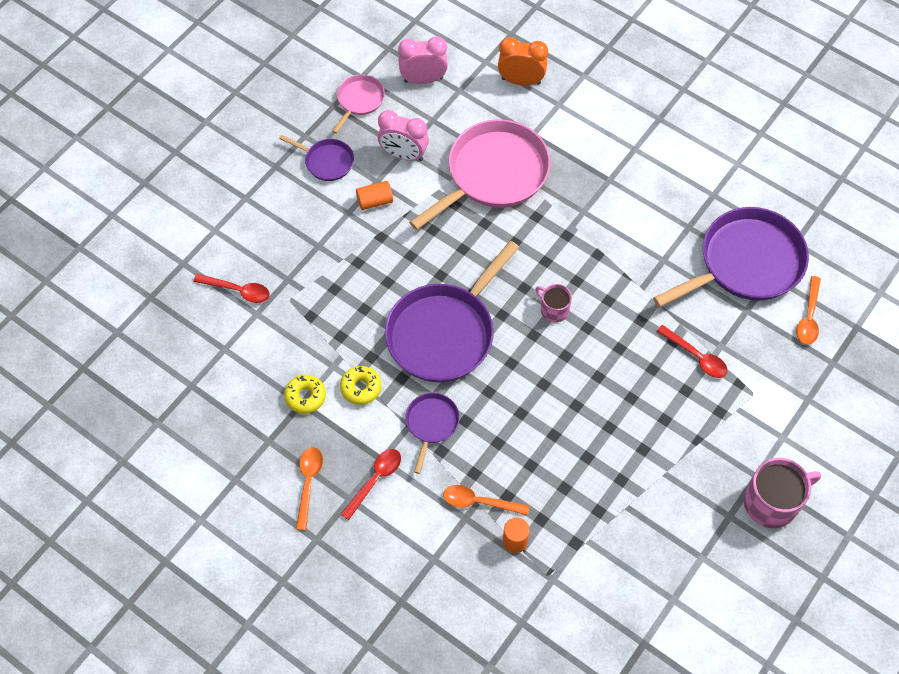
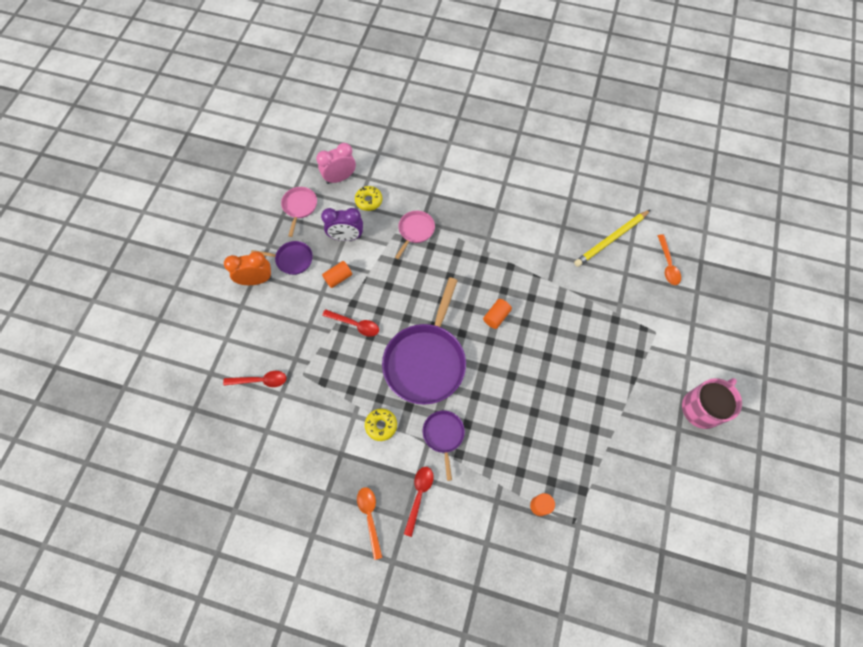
camera: 20 degrees left, 5 degrees up
(305, 396) = (342, 447): yellow donut -> yellow donut (369, 201)
(403, 155) = (346, 237): pink clock -> purple clock
(479, 502) = (501, 484): orange spoon -> none
(493, 174) = (415, 231): pink pan -> pink pan, size x0.49
(521, 81) = (408, 158): orange clock -> orange clock (256, 280)
(554, 309) = (496, 317): pink mug -> orange cylinder
(696, 357) = (607, 318): red spoon -> red spoon (355, 325)
(746, 263) = (611, 239): purple pan -> yellow pencil

